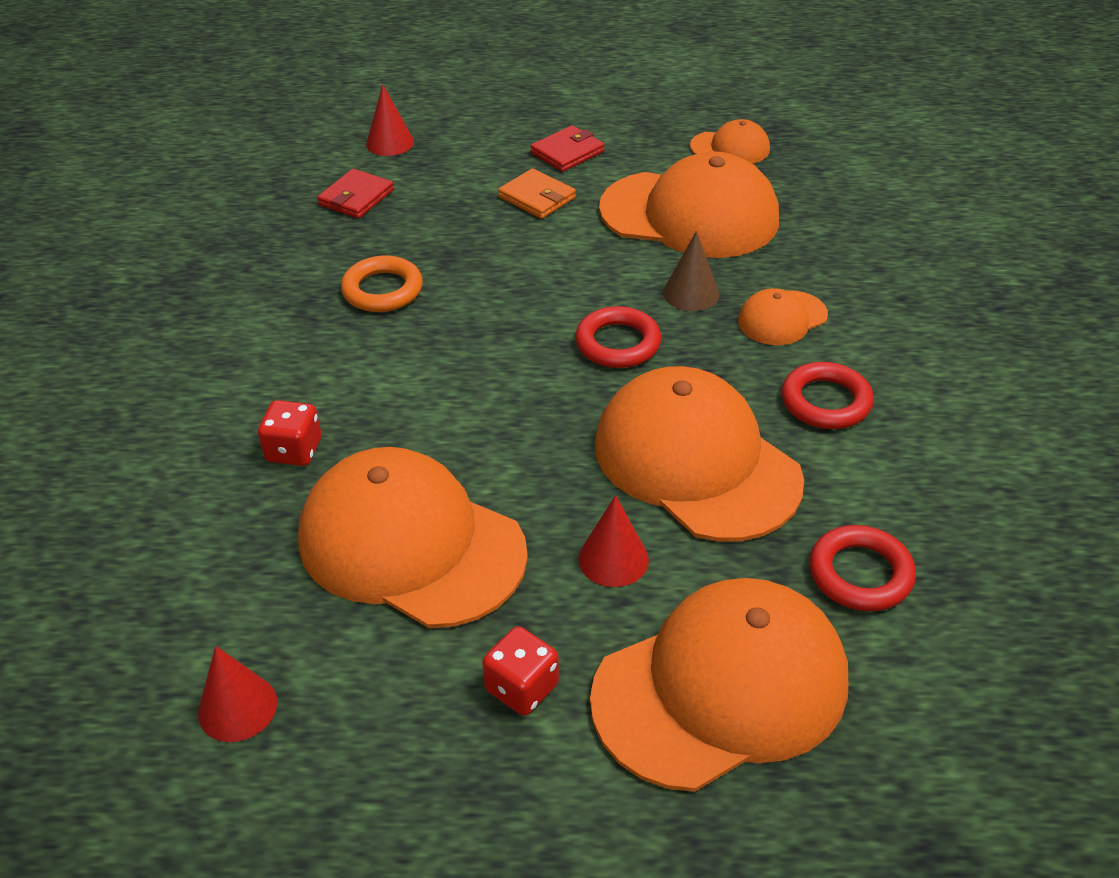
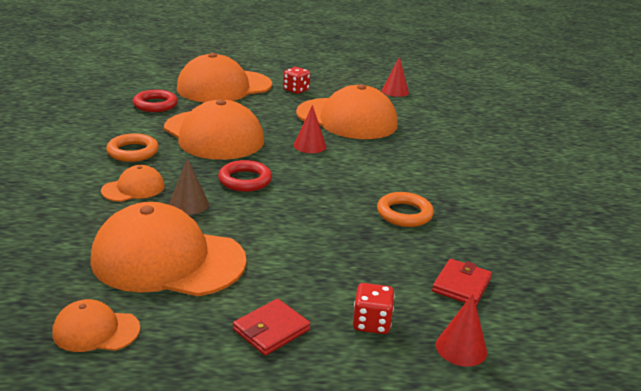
camera: 175 degrees right, 15 degrees down
(294, 450) = (415, 146): red dice -> red dice (371, 323)
(537, 197) = (300, 280): orange wallet -> none
(613, 559) = (259, 112): red cone -> red cone (310, 146)
(825, 401) = (133, 152): red ring -> orange ring

